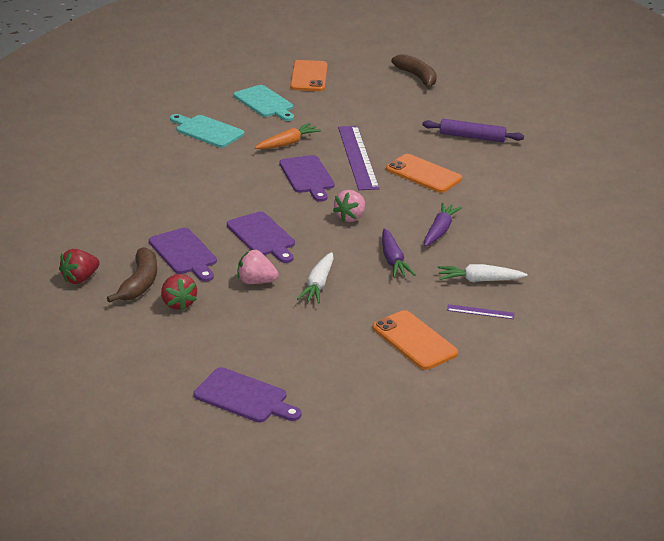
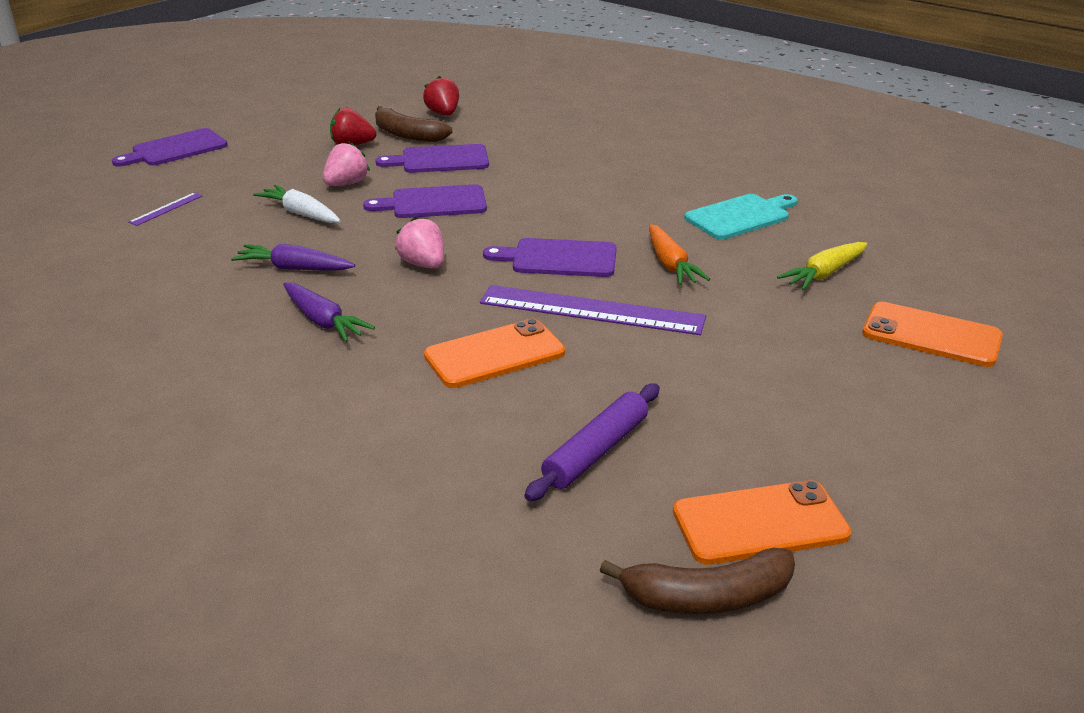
camera: 115 degrees right, 0 degrees up
(265, 103) = (824, 274): turquoise cutting board -> yellow carrot
(414, 340) = (131, 241): orange phone -> orange phone (760, 523)
(417, 77) = (914, 467): brown banana -> brown banana (707, 597)
(480, 280) = (177, 316): white carrot -> none
(480, 312) = (119, 296): purple ruler -> purple ruler (166, 209)

